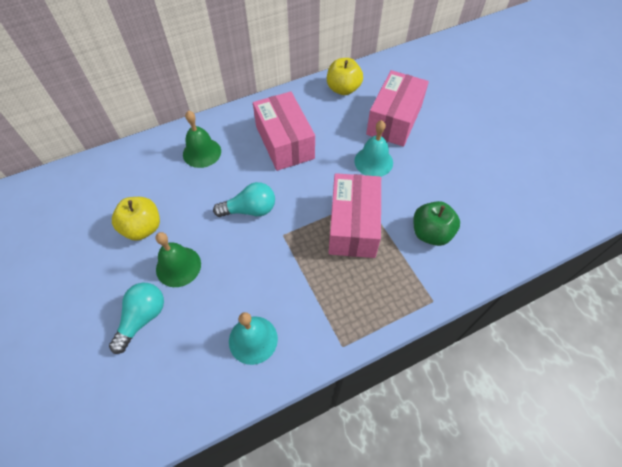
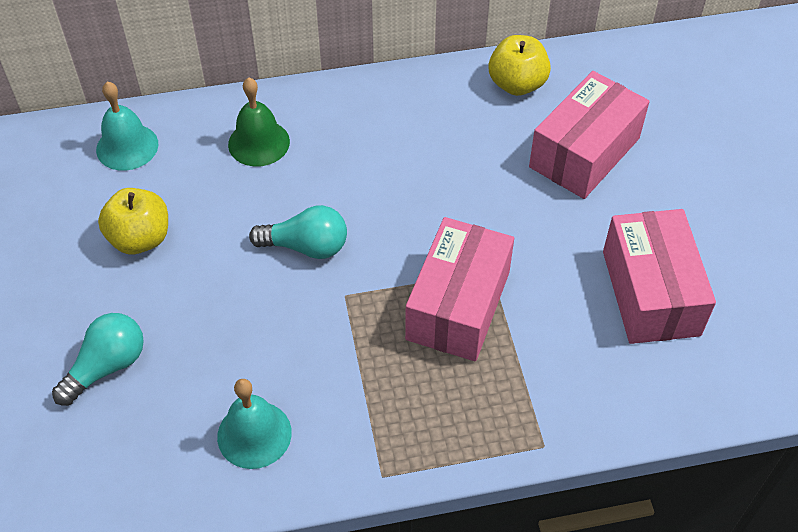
camera: 15 degrees right, 5 degrees down
(178, 266) = (176, 306): green bell -> none
(284, 142) = (392, 153): pink box -> pink box (650, 293)
(373, 161) = (526, 213): turquoise bell -> turquoise bell (127, 147)
(431, 233) = (578, 345): green apple -> none

